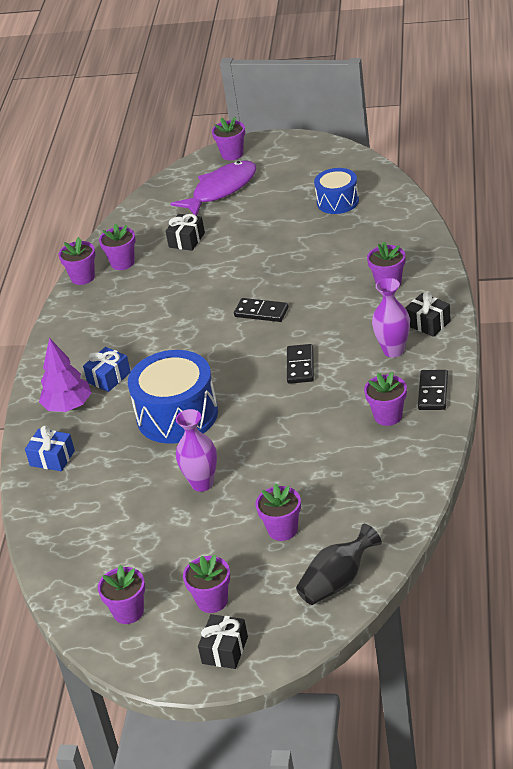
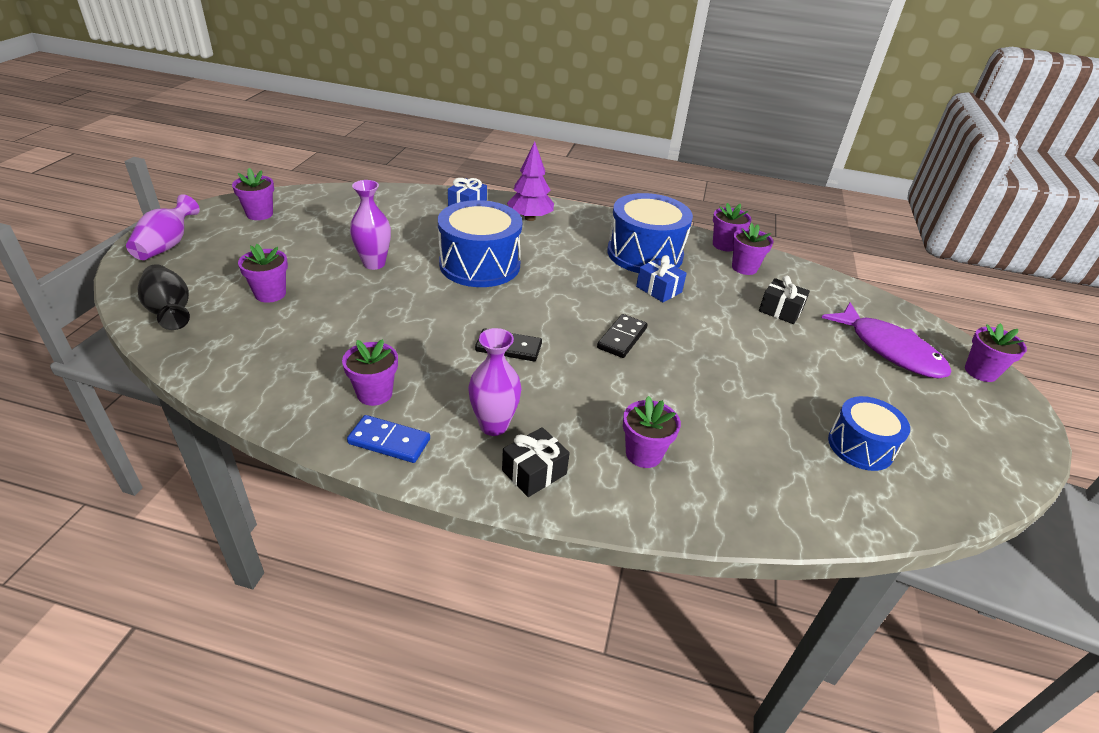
camera: 90 degrees right, 0 degrees up
(109, 377) = (558, 240): blue gift -> blue gift (659, 289)
(118, 321) = (645, 254): none -> blue drum
(212, 601) = (227, 248): purple flower pot -> none
(225, 650) = (167, 245): black gift -> purple vase
(433, 392) = (389, 441): black domino -> blue domino

